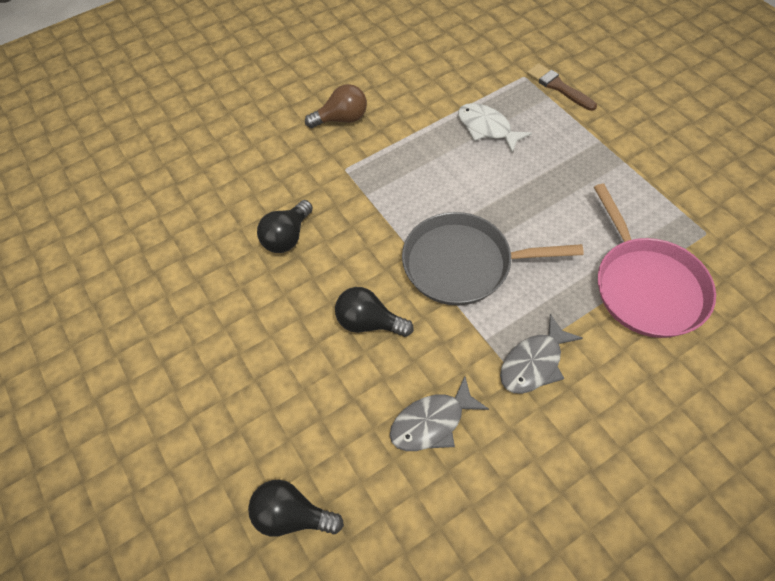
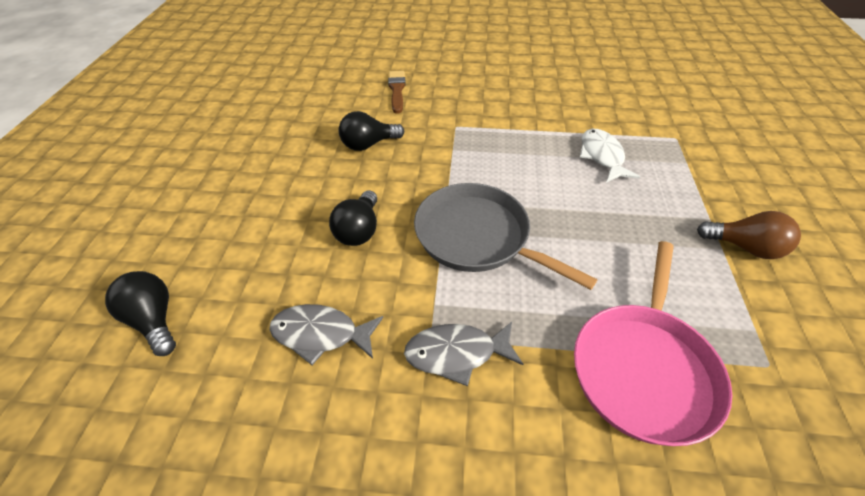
camera: 35 degrees right, 10 degrees down
(342, 119) = (488, 97): brown light bulb -> brown light bulb (745, 247)
(369, 322) = (359, 230): black light bulb -> black light bulb turned 135 degrees counterclockwise
(558, 87) = (704, 160): brown brush -> brown brush (397, 90)

